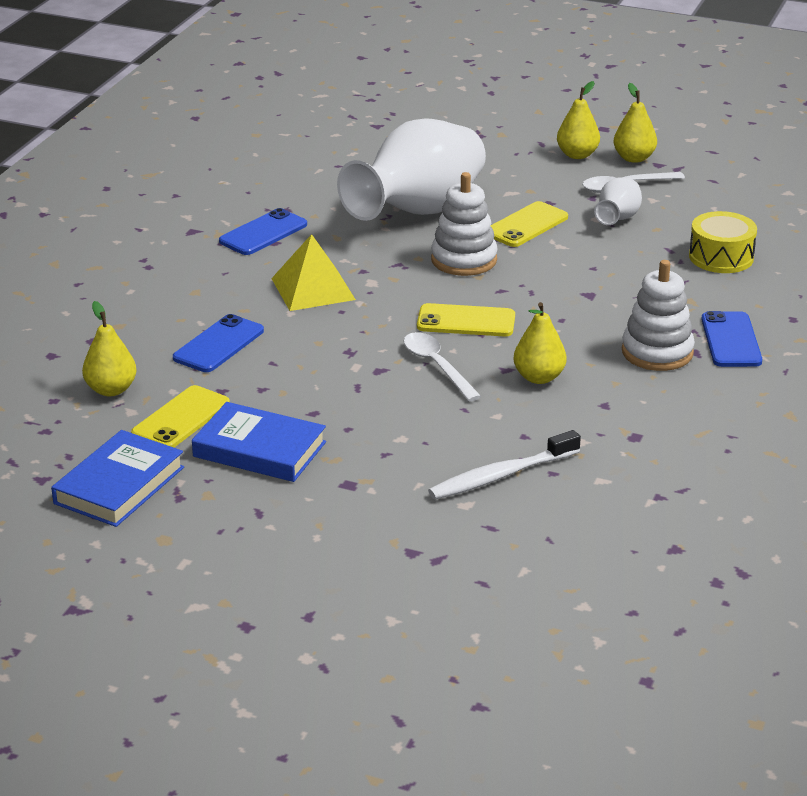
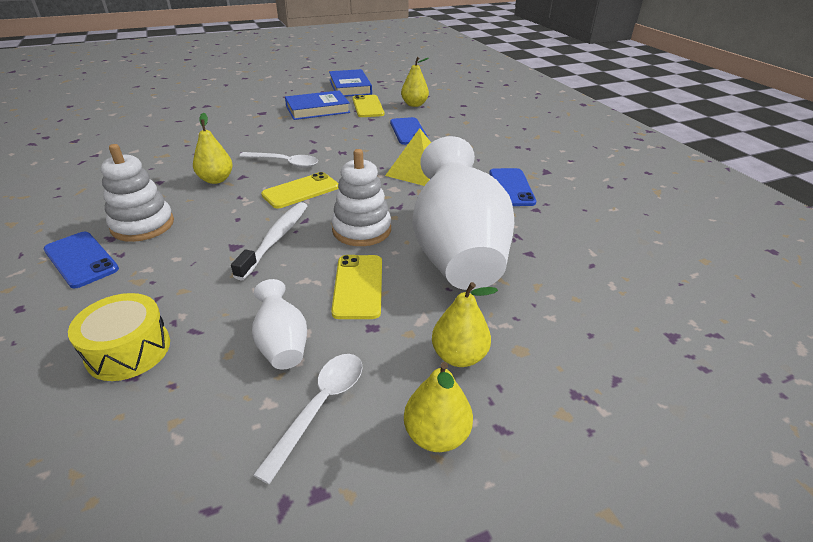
camera: 135 degrees right, 5 degrees up
(500, 475) = (192, 135): white toothbrush -> white toothbrush (276, 239)
(634, 158) = (363, 484): yellow pear -> yellow pear (459, 356)

